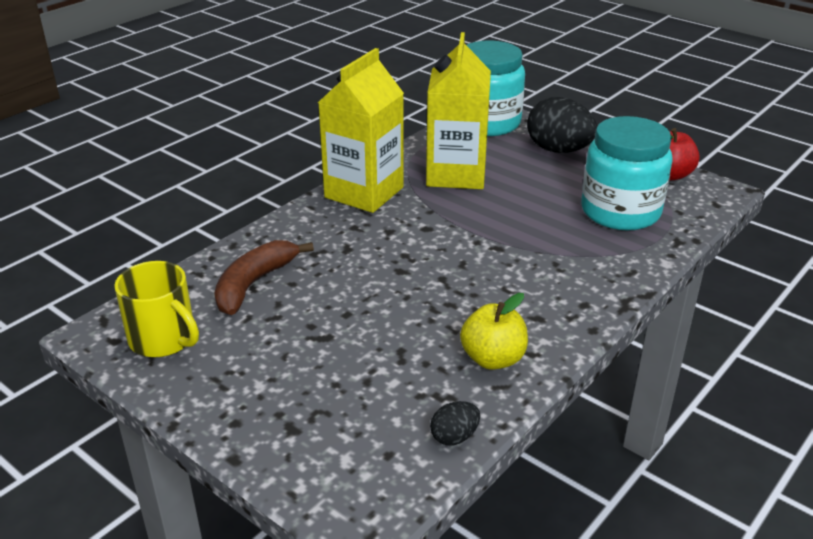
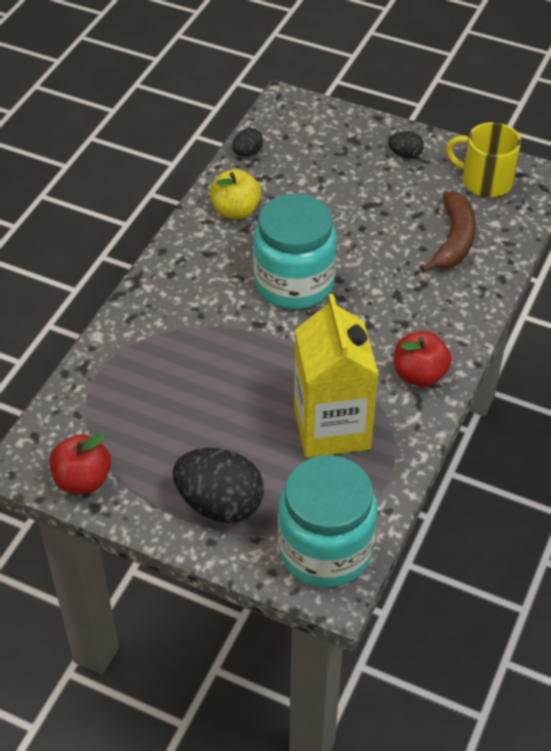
camera: 165 degrees right, 15 degrees up
(236, 391) = (405, 155): none -> black egg
(364, 192) = (419, 375): yellow carton -> red apple
(620, 212) = (141, 400): turquoise jar -> turquoise jar (294, 283)

